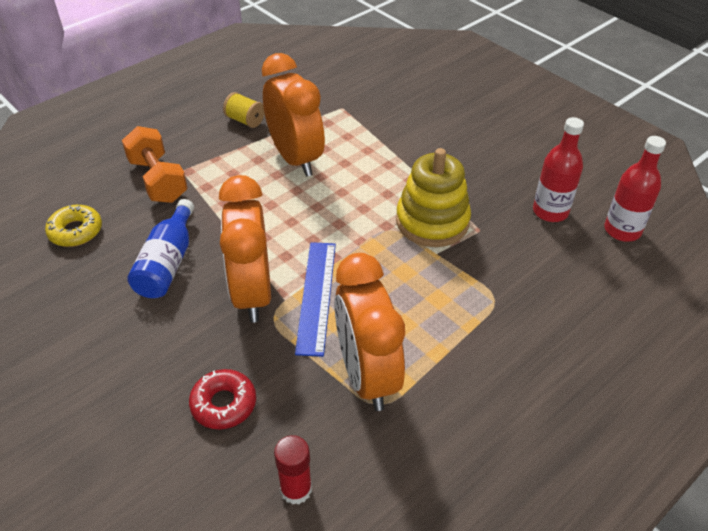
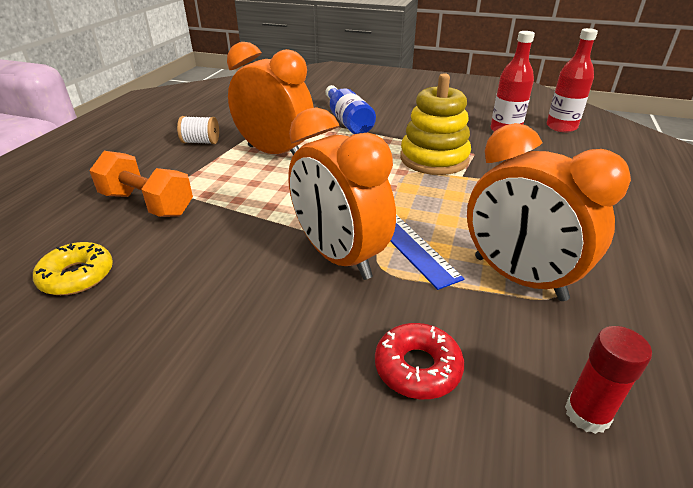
camera: 30 degrees left, 10 degrees down
(167, 263) = (221, 265): blue bottle -> blue bottle (347, 121)
(245, 120) = (201, 142): yellow spool -> white spool

